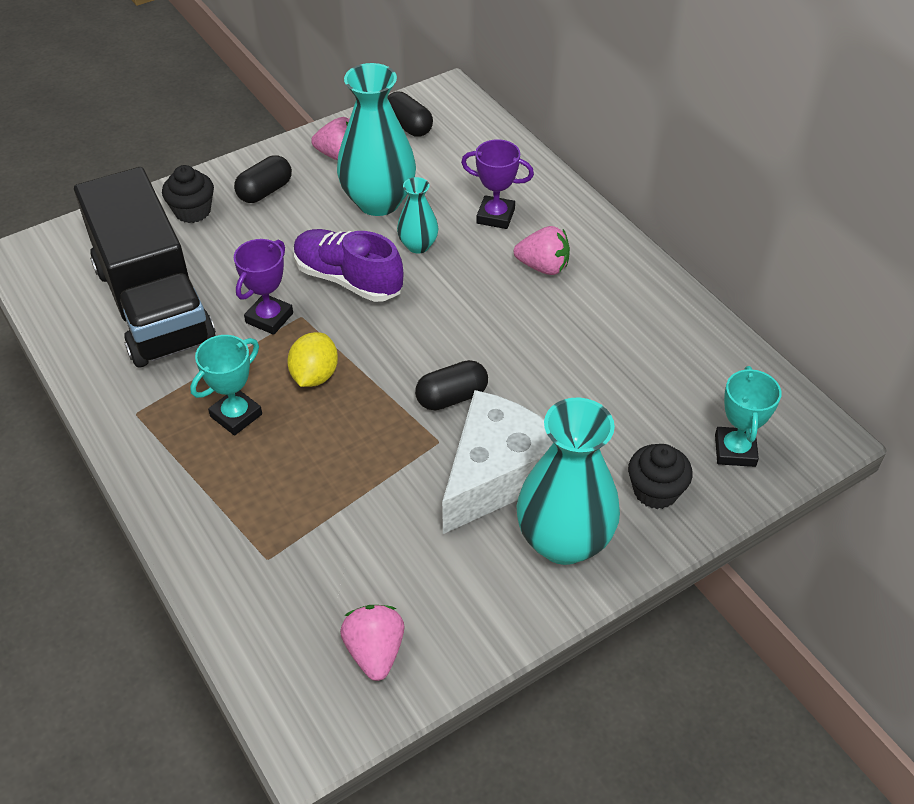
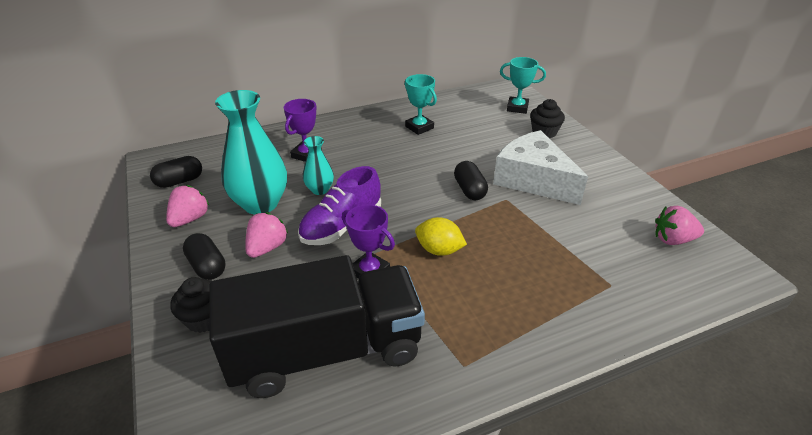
camera: 80 degrees left, 10 degrees down
(236, 415) = (474, 296): turquoise trophy -> turquoise trophy (419, 127)
(543, 267) = (363, 143): pink strawberry -> pink strawberry (267, 248)
(564, 541) = (580, 164): turquoise vase -> none

